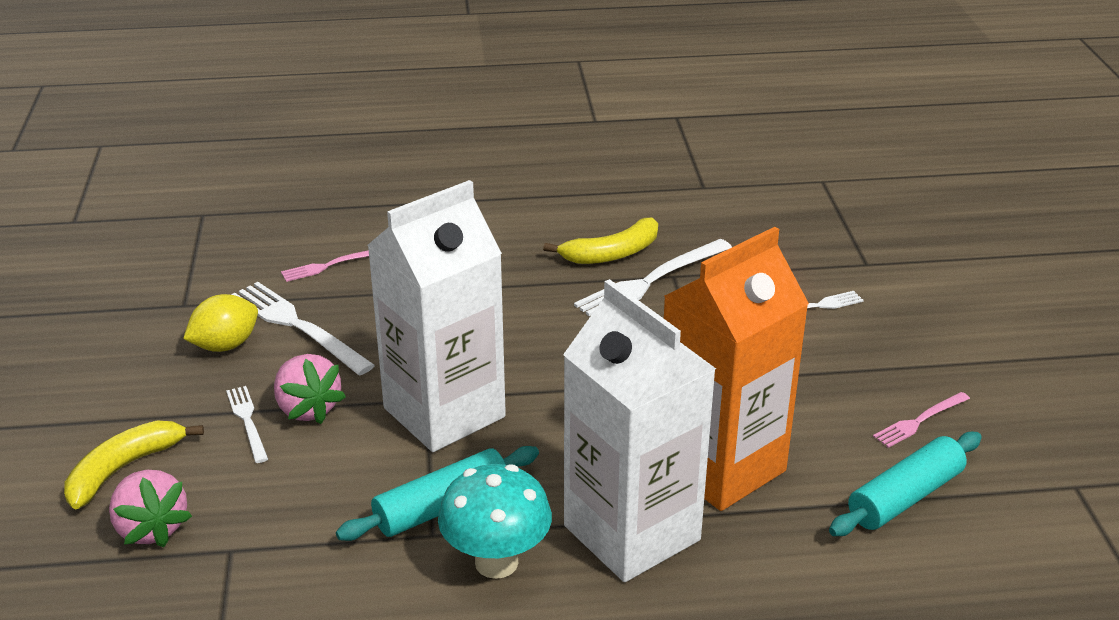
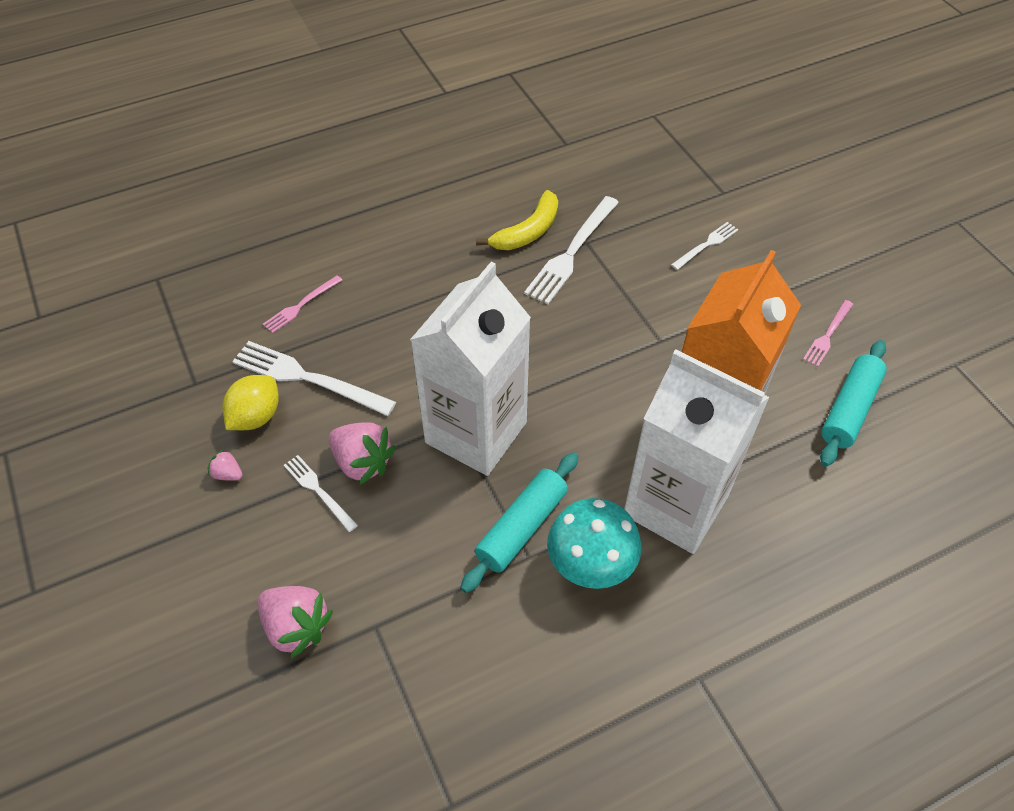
camera: 20 degrees left, 20 degrees up
(123, 469) = (238, 574): yellow banana -> none
(167, 385) = (228, 474): none -> pink strawberry

